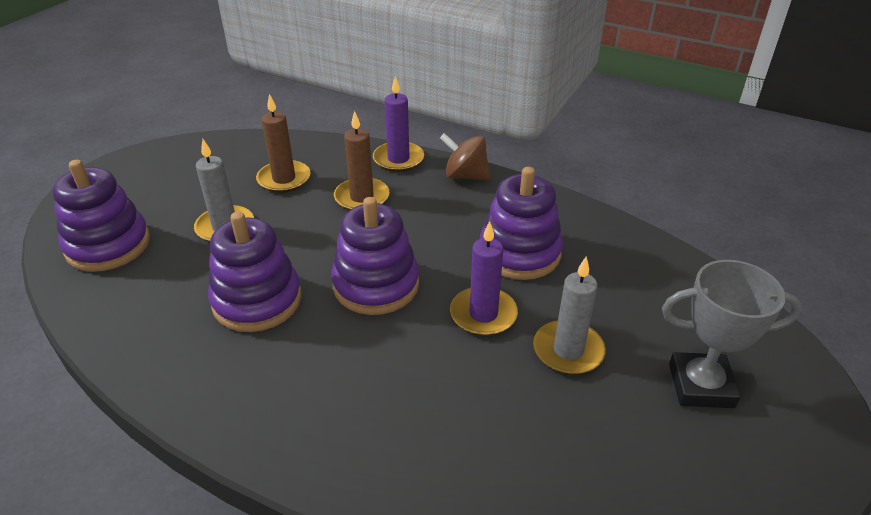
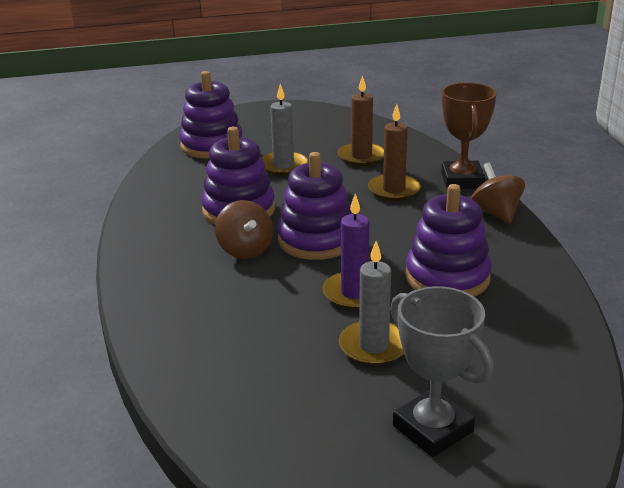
camera: 50 degrees right, 10 degrees down
(331, 338) = (245, 250): none -> brown spinning top
(398, 159) = (462, 180): purple candle -> brown trophy

